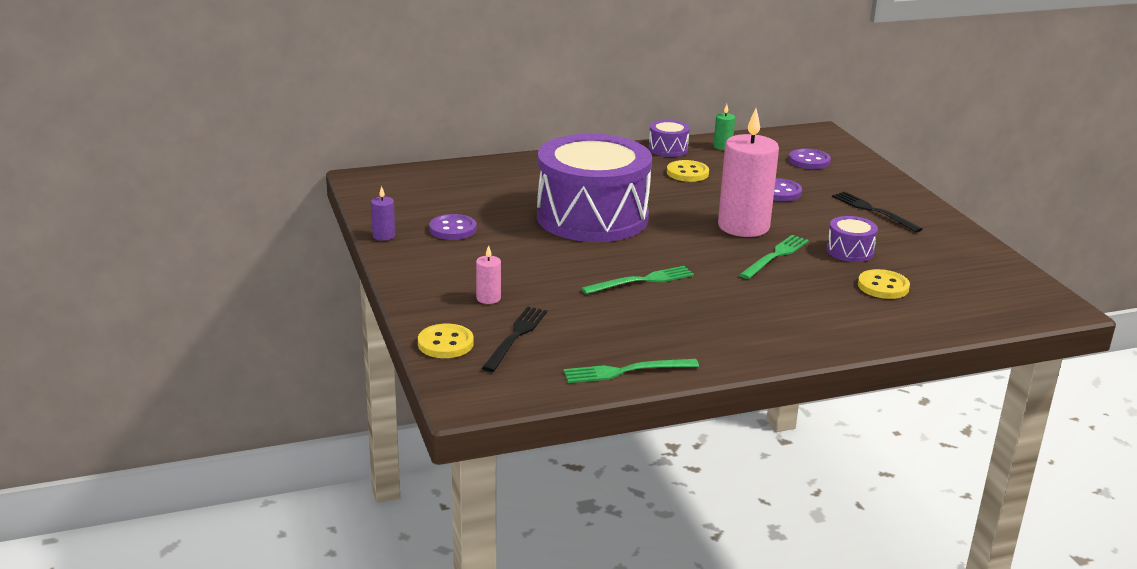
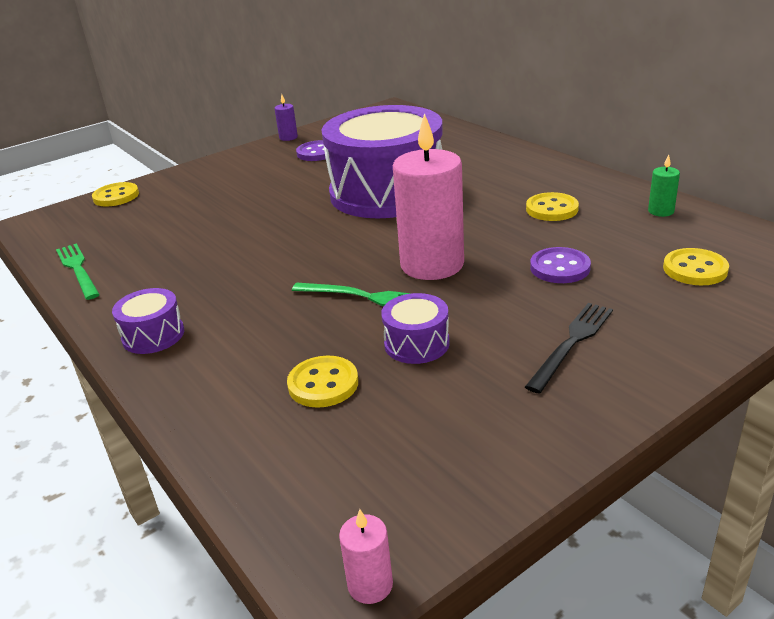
camera: 75 degrees right, 5 degrees up
(488, 298) = (196, 192): pink candle -> pink candle (370, 585)
(516, 336) = (132, 216): black fork -> none
(642, 281) = (260, 240): green fork -> none
(668, 149) = (608, 187): purple drum -> purple drum (153, 335)
(809, 161) = (695, 269): purple button -> yellow button

